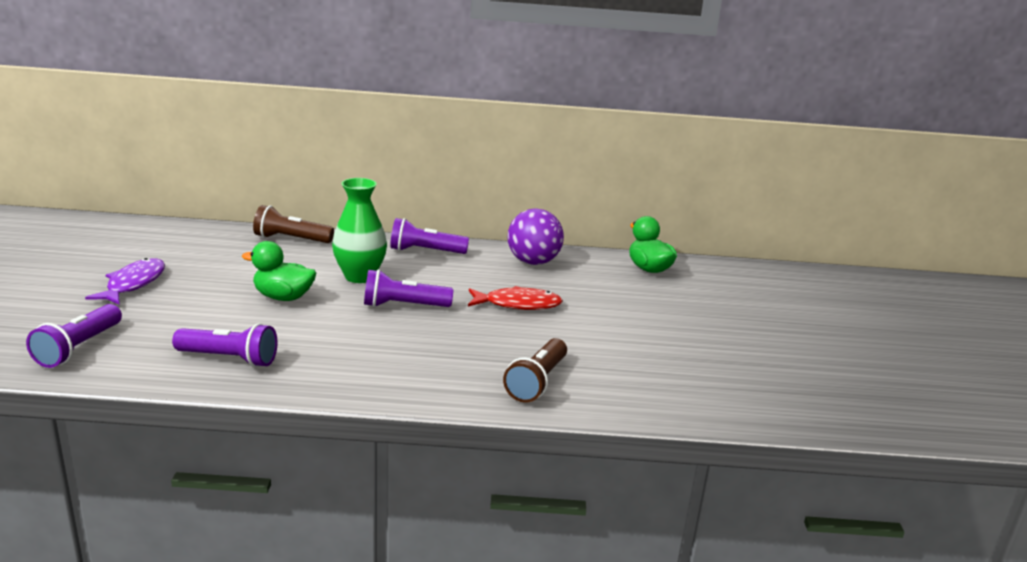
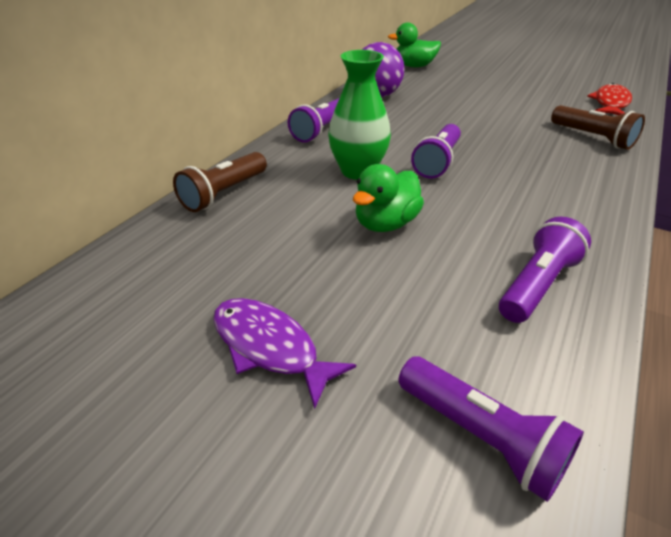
camera: 60 degrees left, 15 degrees up
(518, 304) = (455, 117): red fish -> red fish (610, 103)

